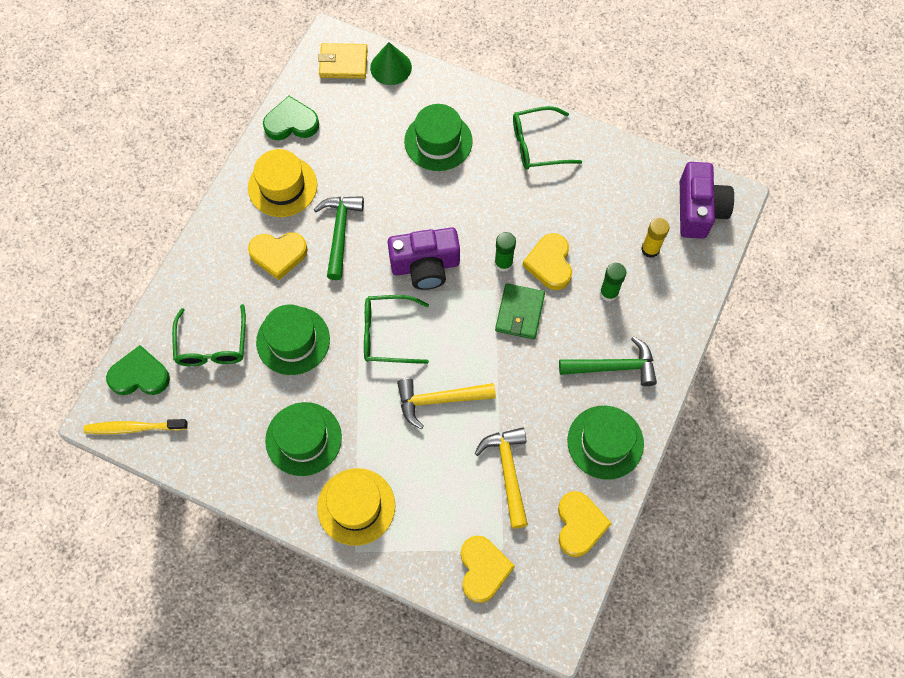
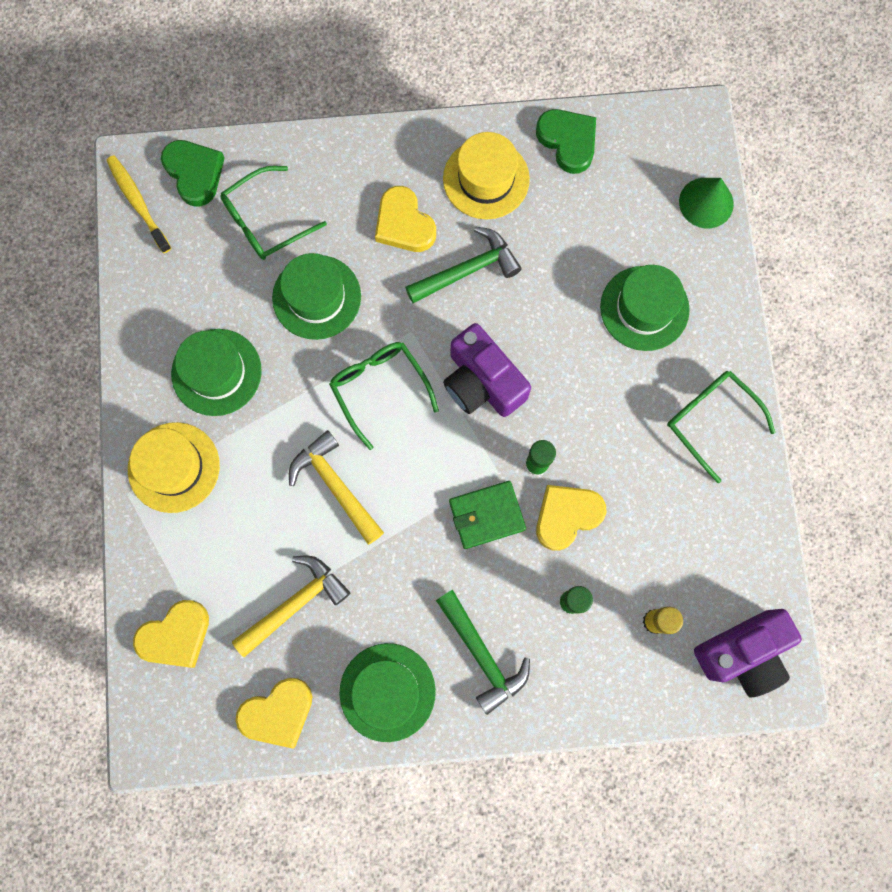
camera: 60 degrees right, 10 degrees up
(343, 63) = (678, 149): yellow wallet -> none

